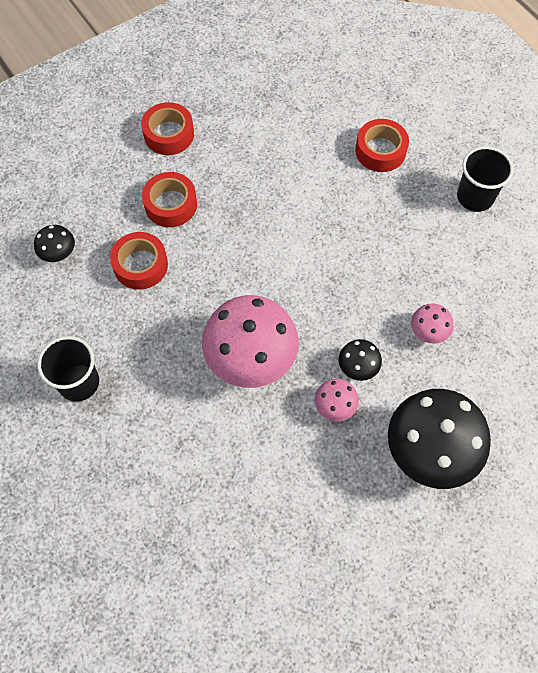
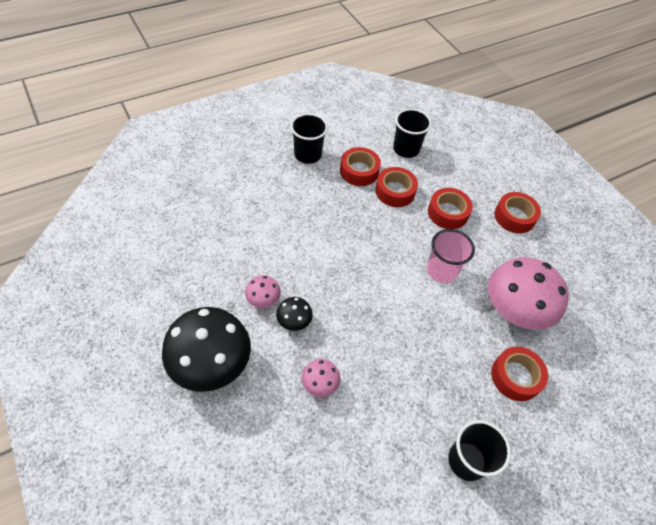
camera: 90 degrees right, 10 degrees down
(58, 253) = (406, 149): black mushroom -> black cup
(107, 311) = (359, 171): none -> red tape
(251, 358) = (312, 249): pink mushroom -> pink mushroom (514, 310)
(261, 213) = (441, 270): none -> pink cup

